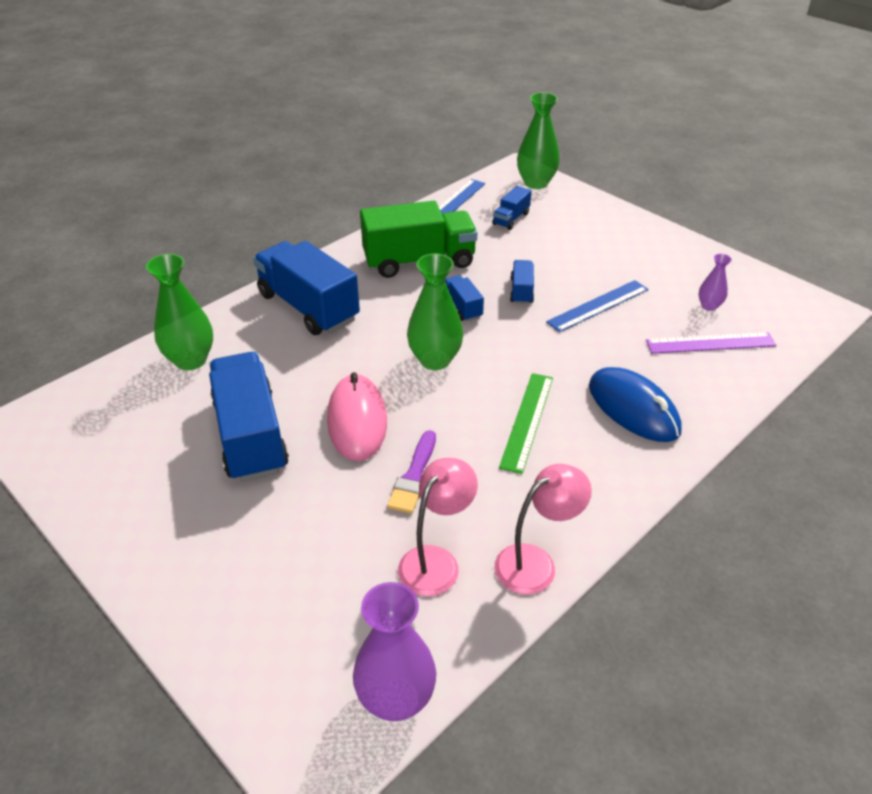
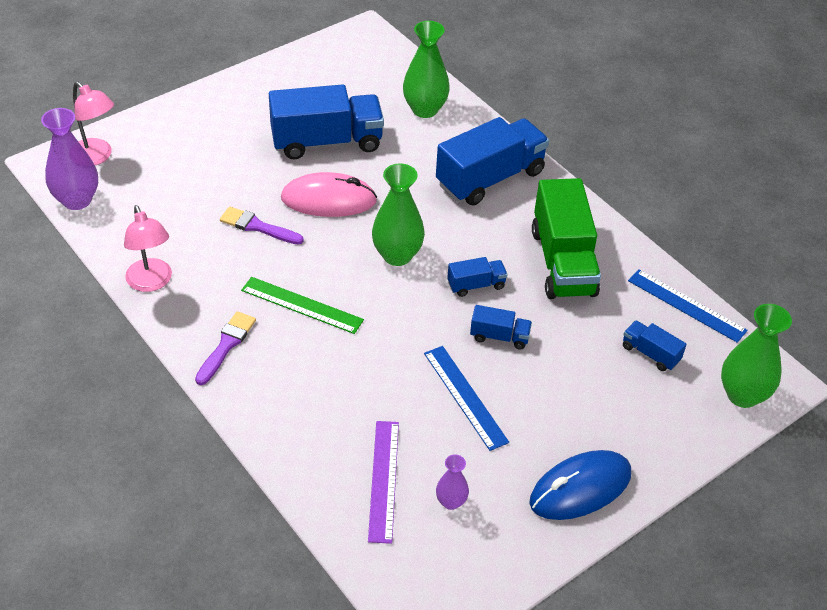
camera: 95 degrees right, 5 degrees up
(436, 561) = (172, 230): pink lamp -> pink lamp (96, 157)
(606, 472) = (226, 345): none -> purple brush
(633, 408) = (299, 384): blue mouse -> blue mouse (580, 488)

